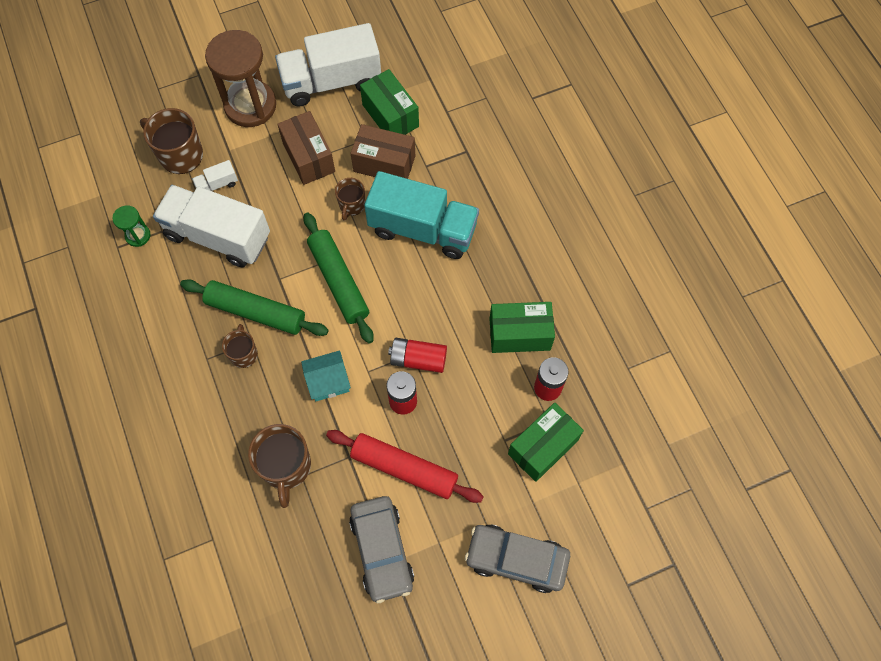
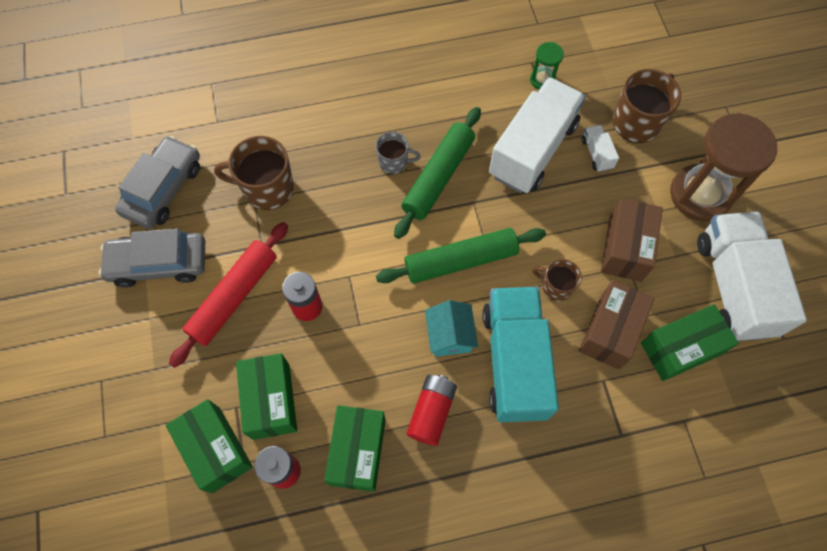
camera: 100 degrees right, 0 degrees up
(244, 354) = (394, 162): brown mug -> grey mug
(308, 157) = (625, 248): brown box -> brown box turned 60 degrees counterclockwise
(328, 381) = (346, 236): turquoise house -> turquoise house (450, 335)
(418, 359) = (351, 330): red battery -> red battery (431, 412)
(422, 229) = (514, 362): turquoise truck -> turquoise truck turned 150 degrees clockwise
(493, 412) = (271, 401): none -> green box
(516, 559) = (105, 394): grey car -> grey car (163, 189)

